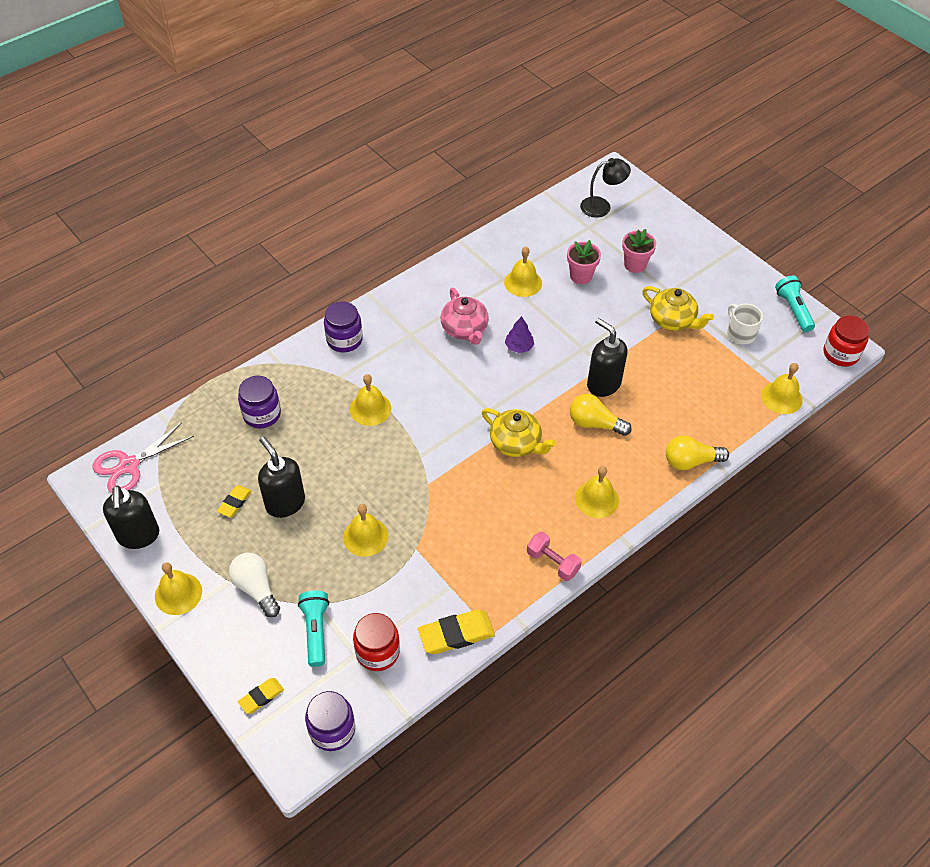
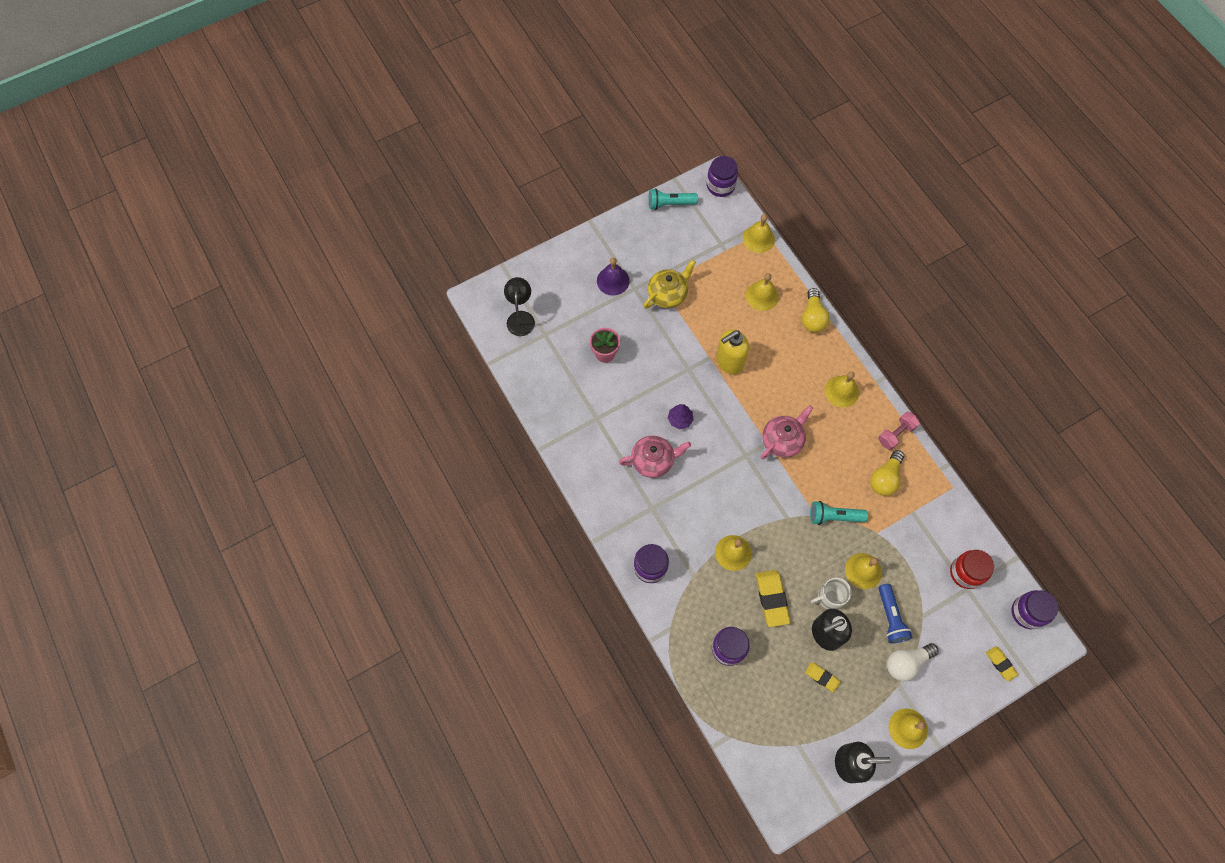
camera: 80 degrees left, 15 degrees up
(128, 465) = (773, 773): pink scissors -> none
(310, 568) = (890, 617): none -> blue flashlight
(316, 631) = (946, 618): turquoise flashlight -> turquoise flashlight (834, 516)
(456, 634) = (953, 513): yellow eraser -> yellow eraser (772, 599)
(516, 443) = (782, 440): yellow teapot -> pink teapot
(523, 282) = (605, 402): yellow bell -> yellow bell (762, 296)
(595, 424) = (769, 377): yellow light bulb -> yellow light bulb (885, 478)
(603, 384) = (729, 362): black soap dispenser -> yellow soap dispenser
(635, 265) = (599, 307): pink flower pot -> none
(672, 272) = (613, 280): none -> purple bell
(740, 333) = (689, 248): white mug -> white mug (830, 597)
(840, 354) = (720, 185): red jar -> purple jar

